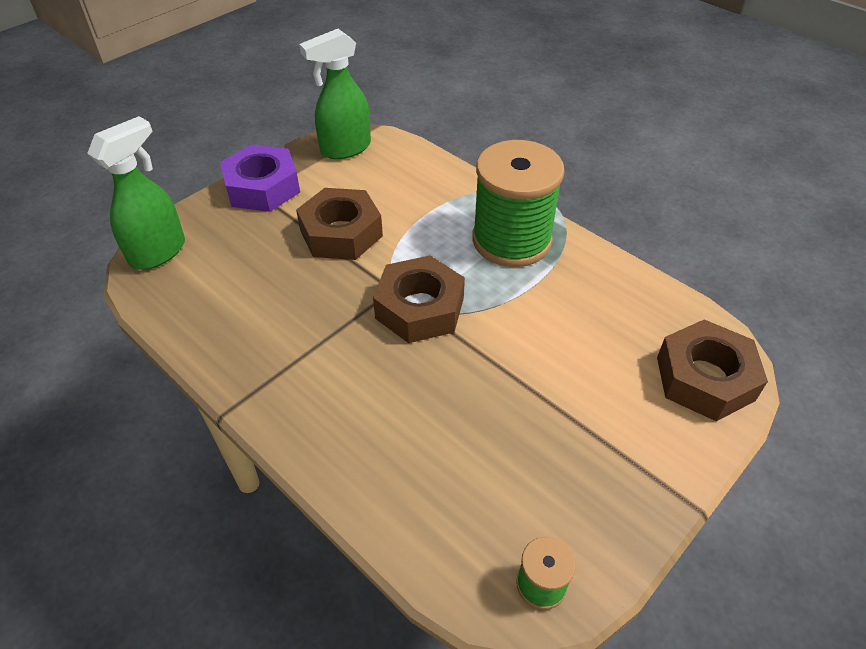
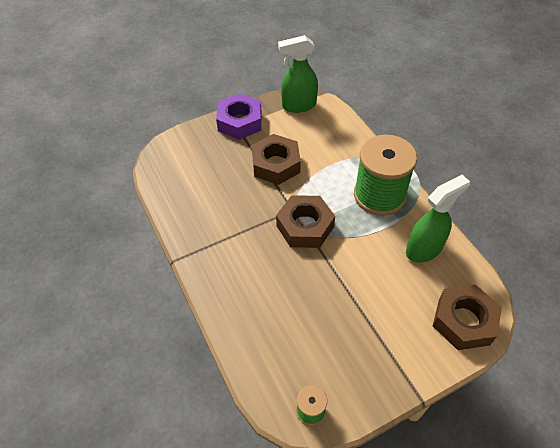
camera: 20 degrees right, 5 degrees up
(159, 252) = (168, 151): green spray bottle -> green spray bottle (424, 249)

